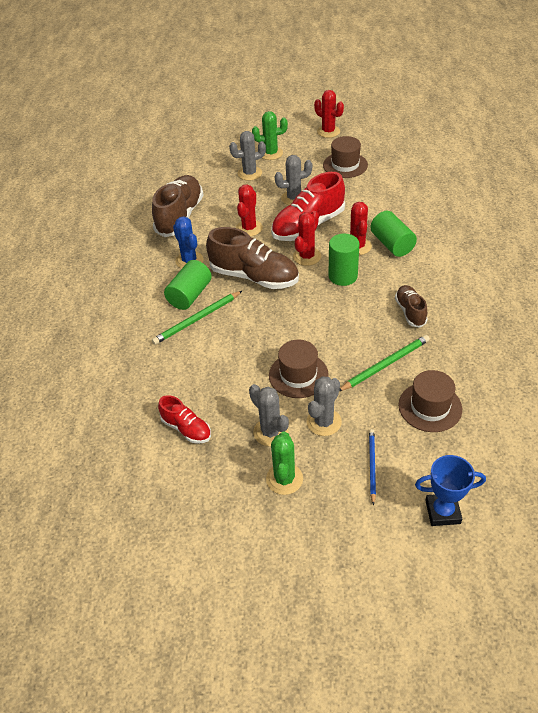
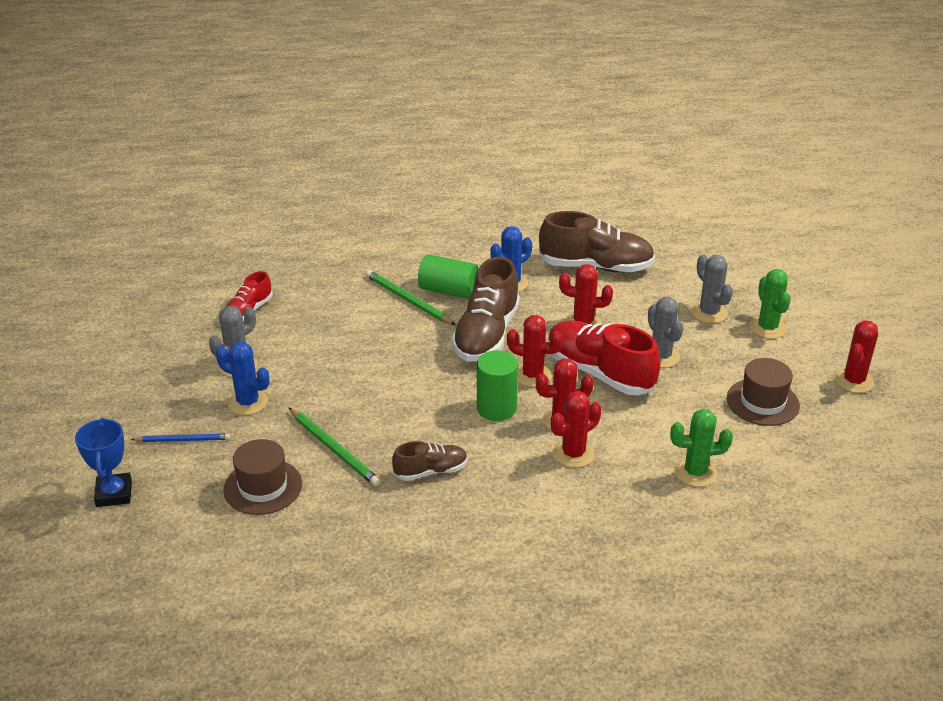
camera: 80 degrees right, 10 degrees down
(284, 479) = (176, 379): green cactus -> green cactus (695, 472)
(298, 375) = (319, 380): brown hat -> none
(324, 422) = (248, 402): grey cactus -> blue cactus
(392, 244) = (573, 454): green cylinder -> red cactus

